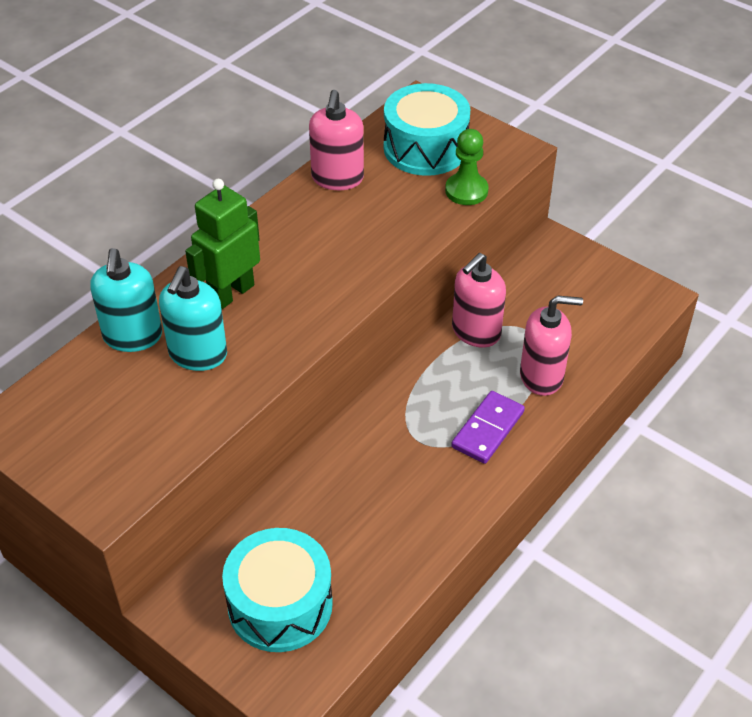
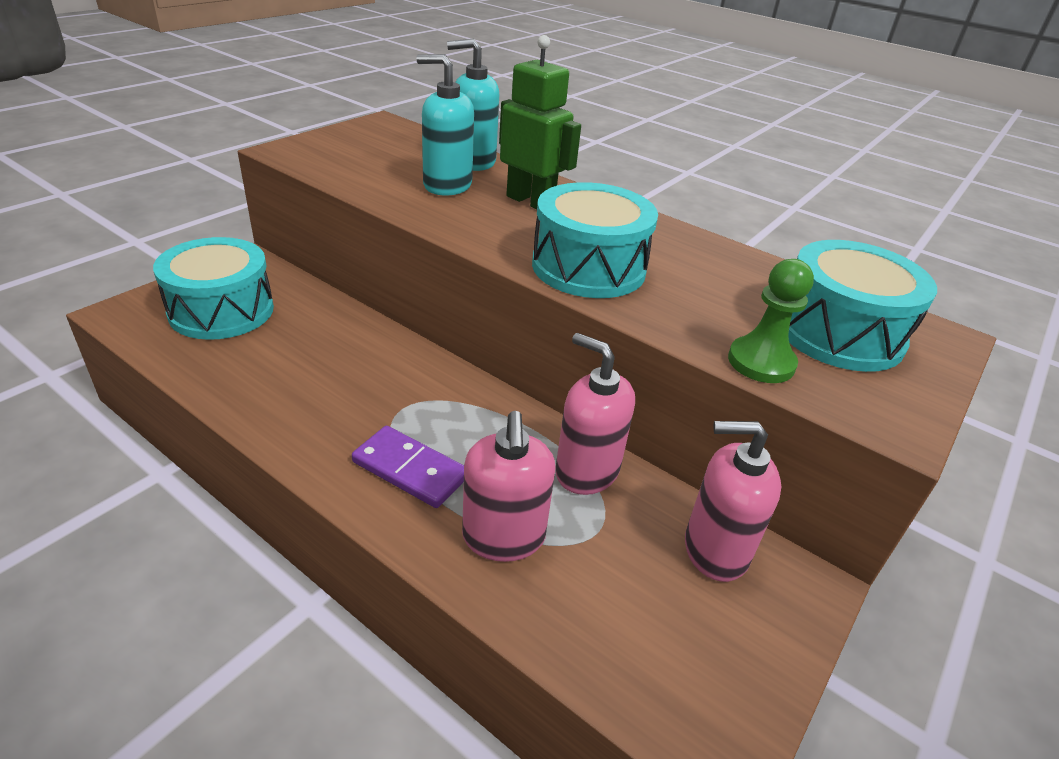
camera: 85 degrees right, 10 degrees down
(337, 178) = (737, 265): pink soap dispenser -> pink soap dispenser (715, 550)
(353, 262) = (588, 267): none -> turquoise drum

